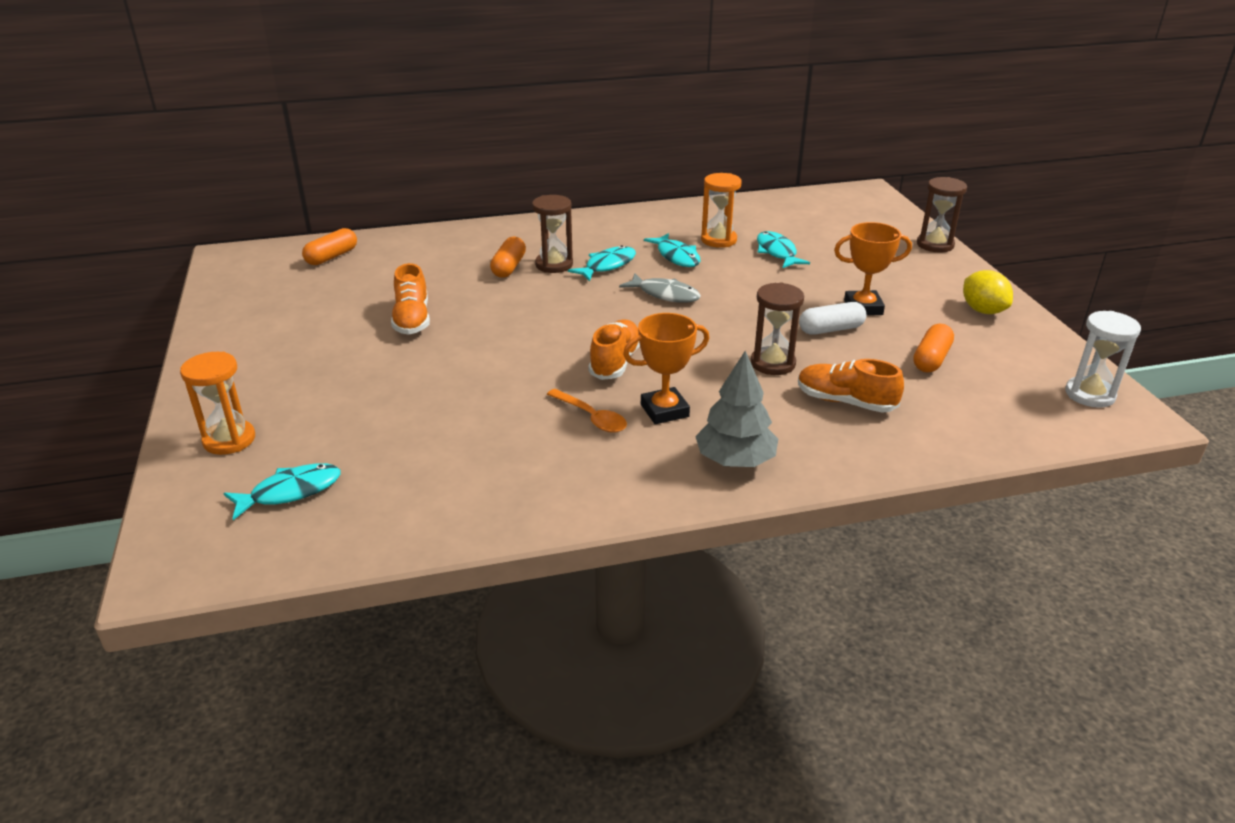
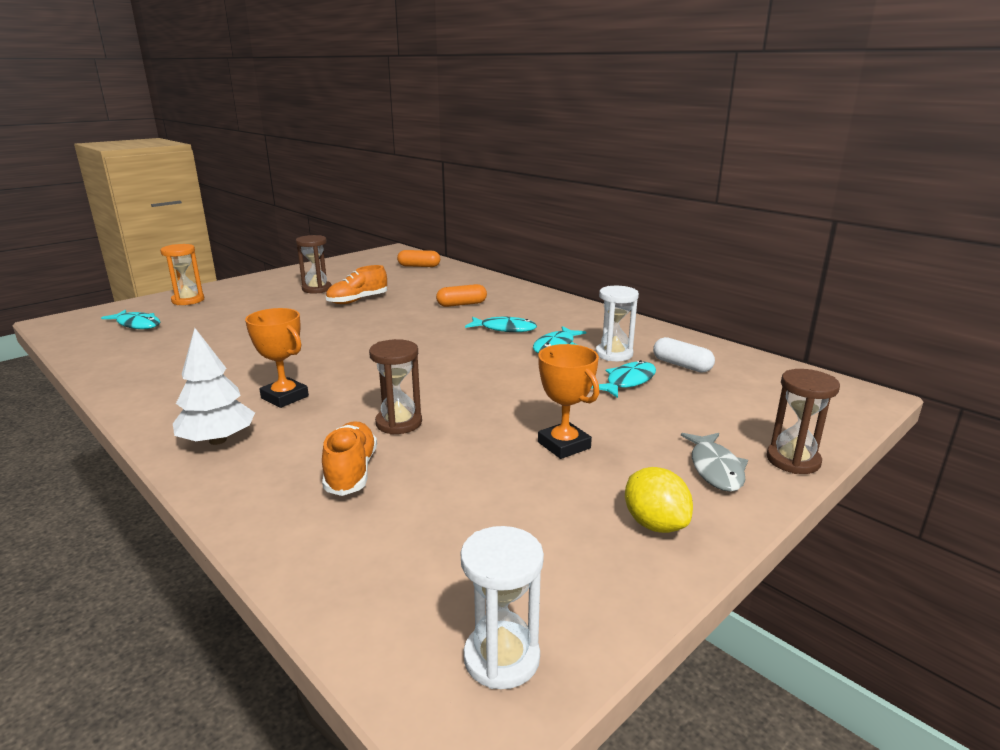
camera: 60 degrees right, 10 degrees down
(554, 265) = (483, 314): brown hourglass -> brown hourglass (317, 289)
(591, 417) = (260, 375): orange spoon -> none
(615, 362) = (349, 365): orange shoe -> none
(665, 294) = (480, 357): grey fish -> grey fish (715, 469)
(718, 240) = (614, 354): orange hourglass -> white hourglass
(735, 461) = (217, 440): grey tree -> white tree
(831, 329) = (495, 437): white capsule -> white capsule (681, 365)
(931, 359) = (486, 506): orange capsule -> none
(983, 310) = (655, 524): yellow lemon -> yellow lemon turned 60 degrees counterclockwise

